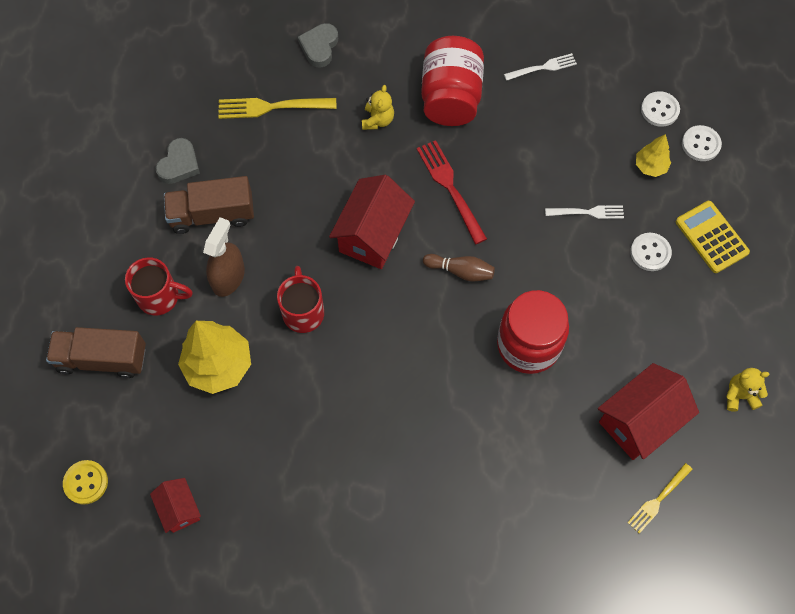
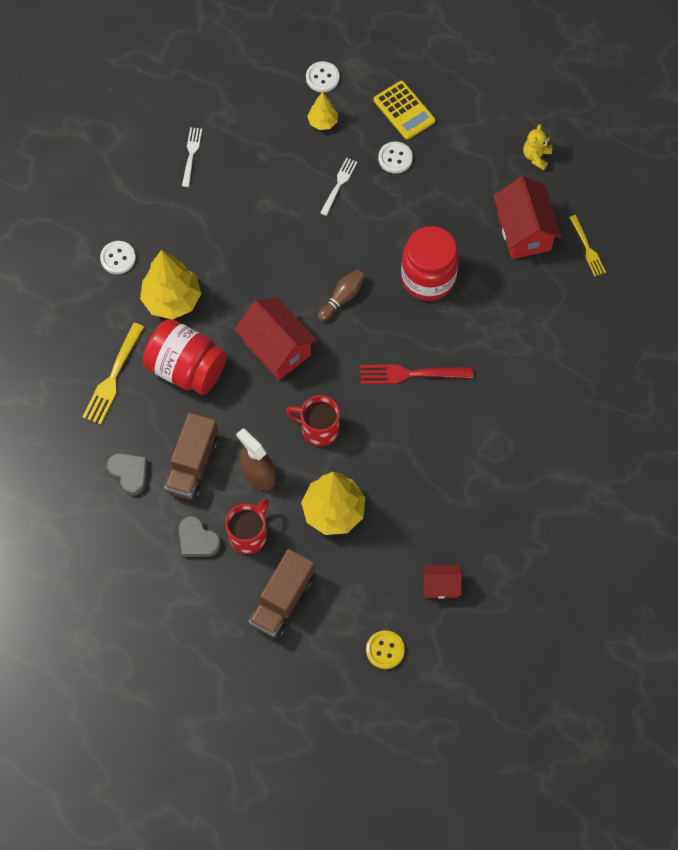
camera: 65 degrees left, 0 degrees up
(319, 47) = (73, 315): grey heart -> grey heart (197, 540)
(378, 120) = (172, 300): yellow teddy bear -> yellow tree
(450, 188) = (265, 273): red fork -> red fork (411, 374)
(451, 97) = (181, 235): red jar -> red jar (186, 368)
(659, 110) = (277, 90): white button -> white button (118, 258)
(711, 237) = (404, 111): yellow calculator -> yellow calculator turned 120 degrees counterclockwise

